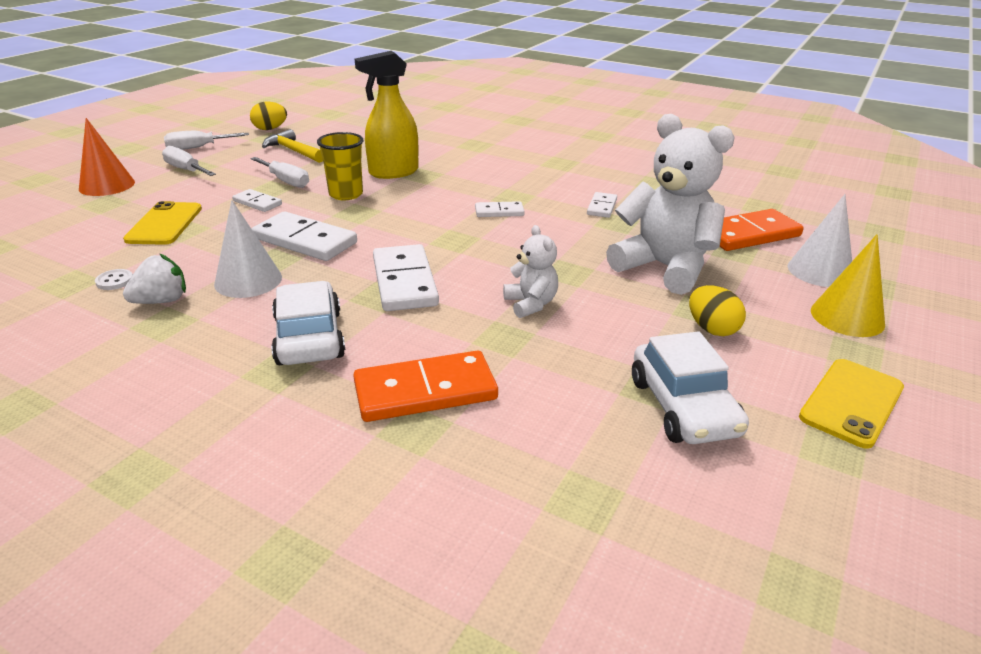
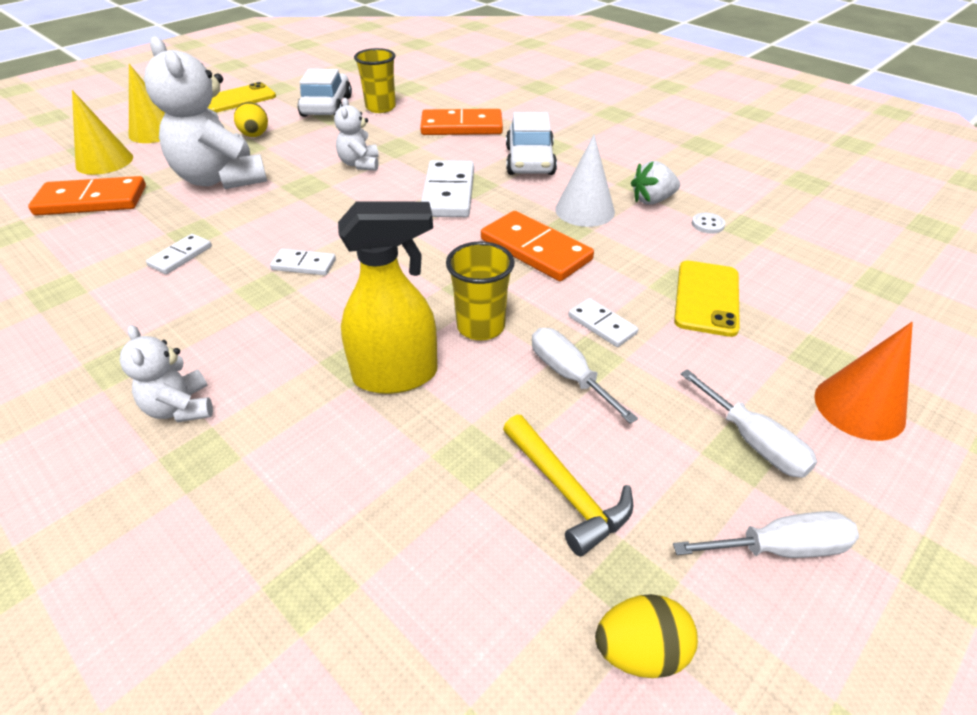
camera: 165 degrees left, 10 degrees up
(305, 240) = (535, 250): white domino -> orange domino
(503, 154) = (181, 408): none -> white teddy bear
(589, 419) = (380, 107): none -> yellow cup
(820, 271) = (104, 161): white cone -> yellow cone

